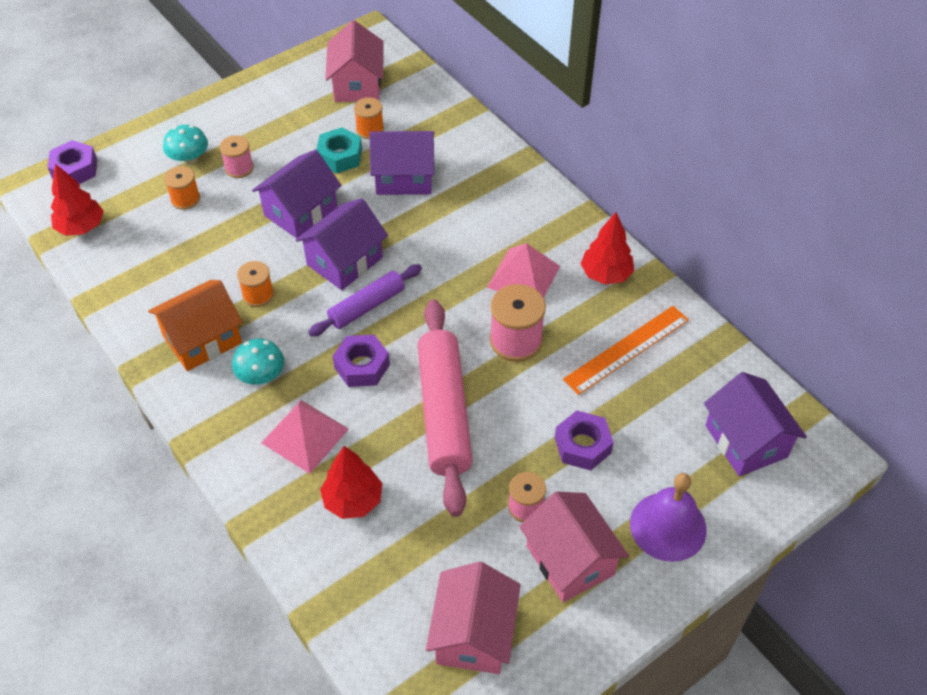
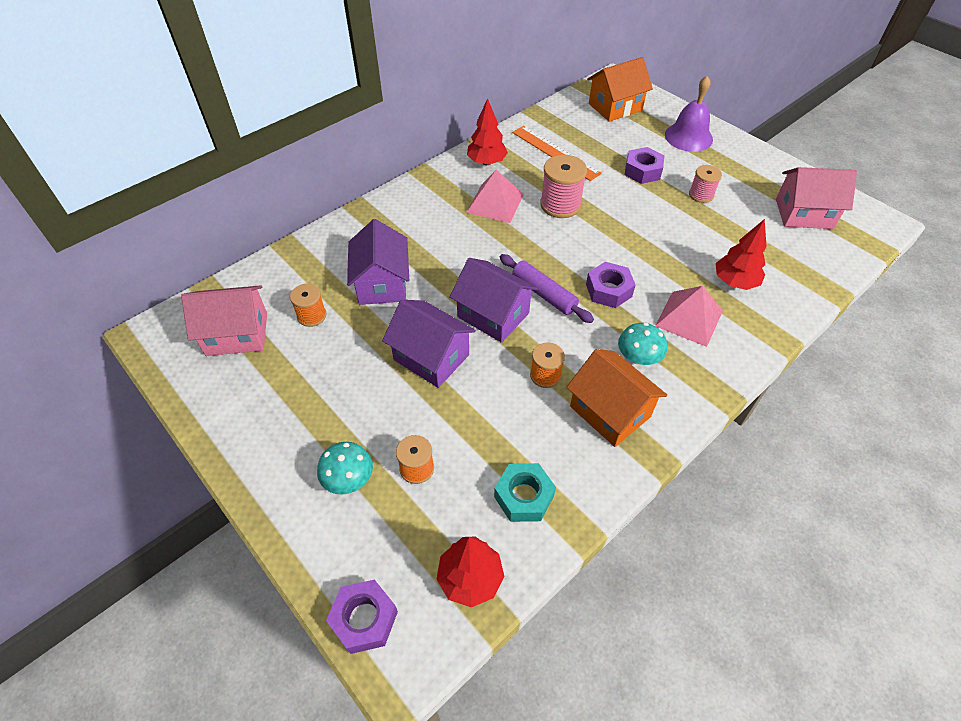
camera: 95 degrees left, 0 degrees up
(239, 168) = (366, 423): pink spool -> none
(340, 156) = (350, 335): turquoise nut -> turquoise nut (524, 496)
(444, 412) = (638, 239): pink rolling pin -> none
(570, 560) = (731, 175): pink house -> none
(746, 441) = (615, 107): purple house -> orange house

